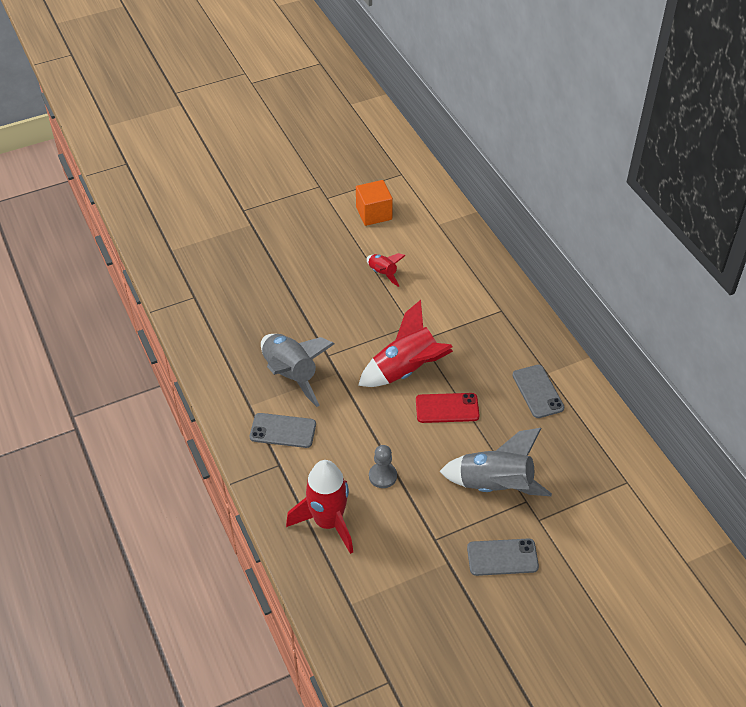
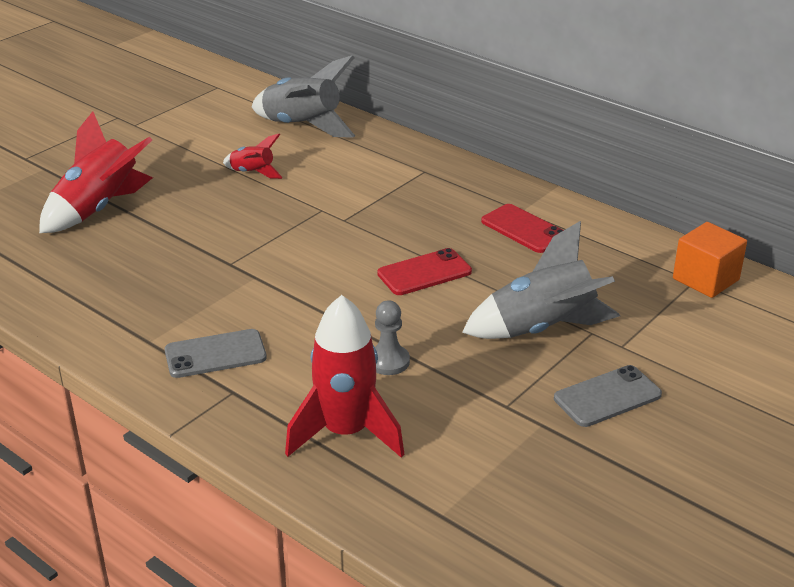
camera: 25 degrees left, 15 degrees down
(291, 375) = (190, 295): grey rocket -> grey rocket (302, 126)
(374, 213) = (205, 125): orange cube -> orange cube (705, 279)
(406, 370) = (345, 251): red rocket -> red rocket (99, 208)
(538, 391) = (524, 229): grey phone -> red phone

